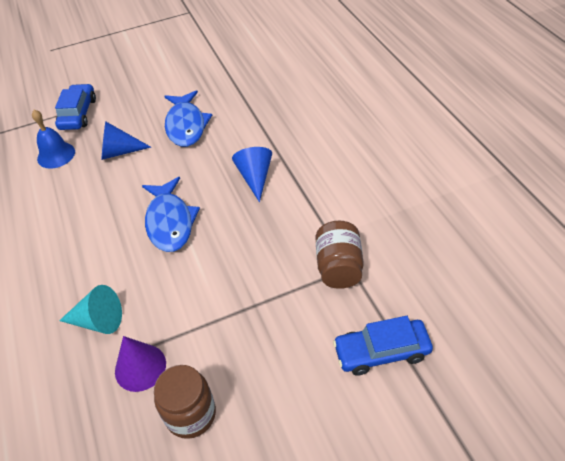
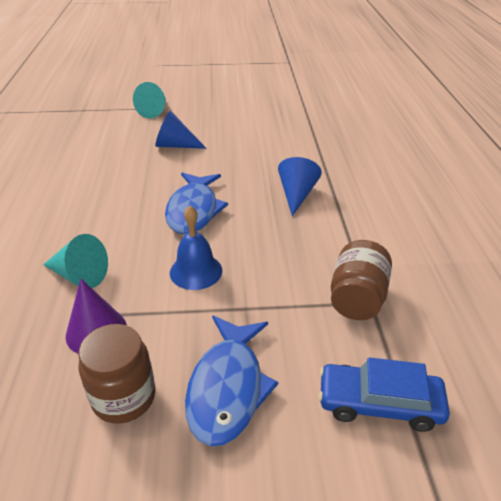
camera: 15 degrees right, 10 degrees down
(56, 155) = (118, 135): blue bell -> blue bell (196, 271)
(78, 113) = (154, 111): blue car -> turquoise cone
(186, 125) = (247, 139): blue fish -> blue fish (227, 387)

